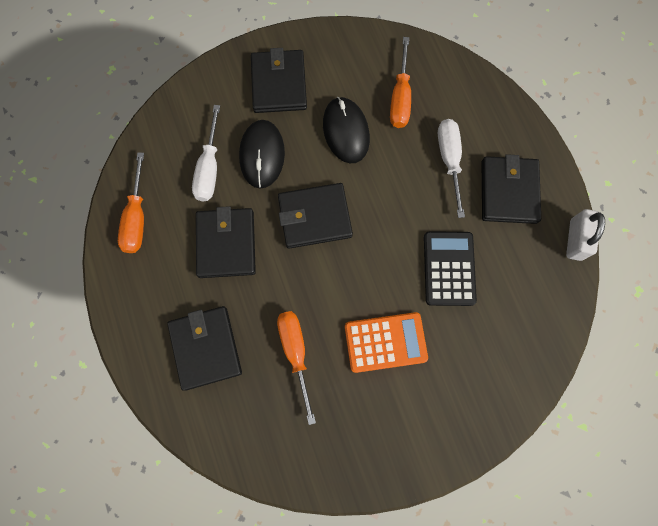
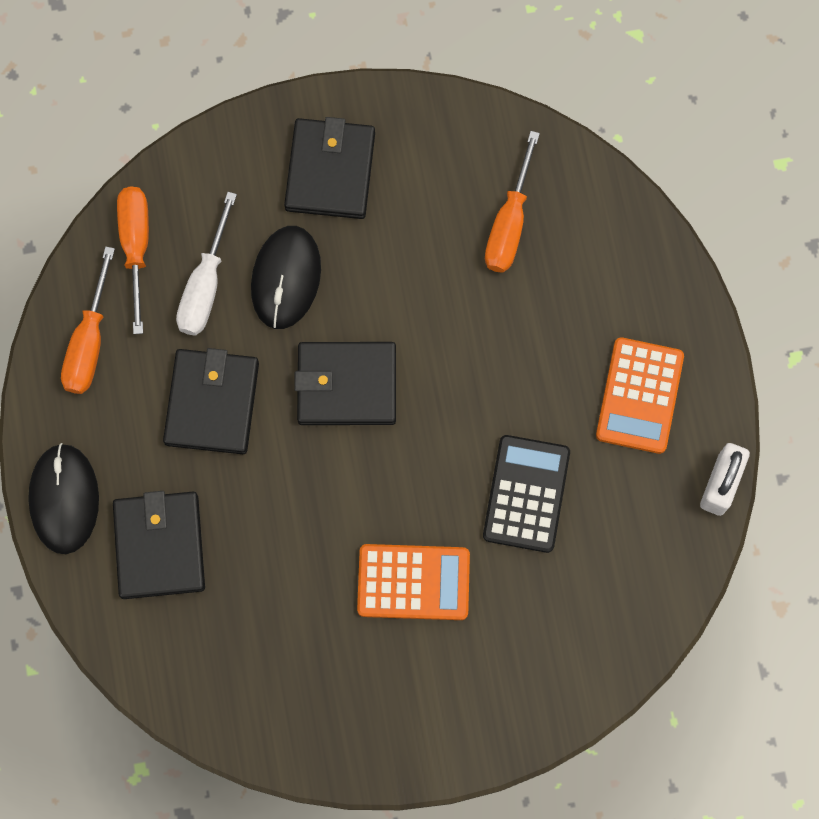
camera: 10 degrees right, 0 degrees up
(296, 353) = (284, 576): orange screwdriver -> orange screwdriver (136, 247)
(346, 131) = (417, 263): black mouse -> black mouse (64, 499)
(449, 161) = (562, 334): white screwdriver -> none
(508, 191) = (639, 396): black wallet -> orange calculator

